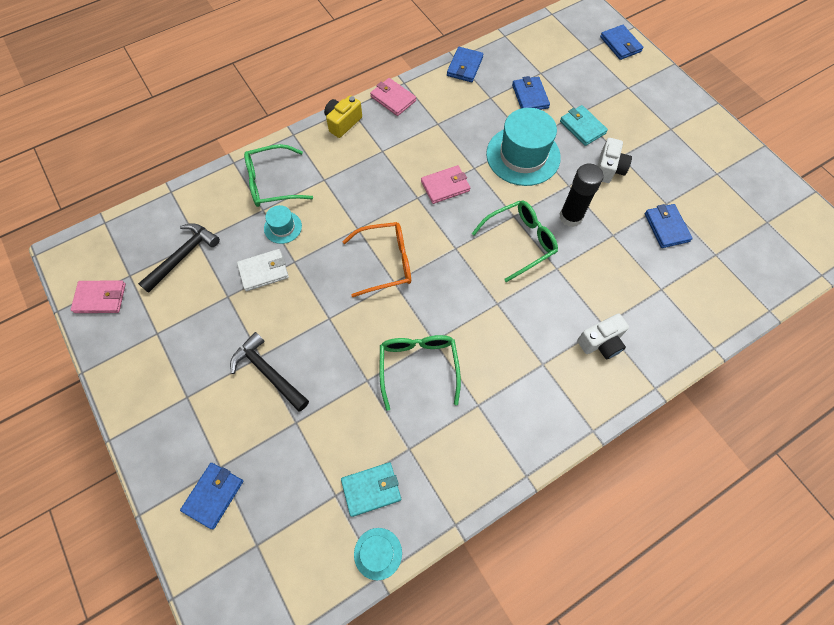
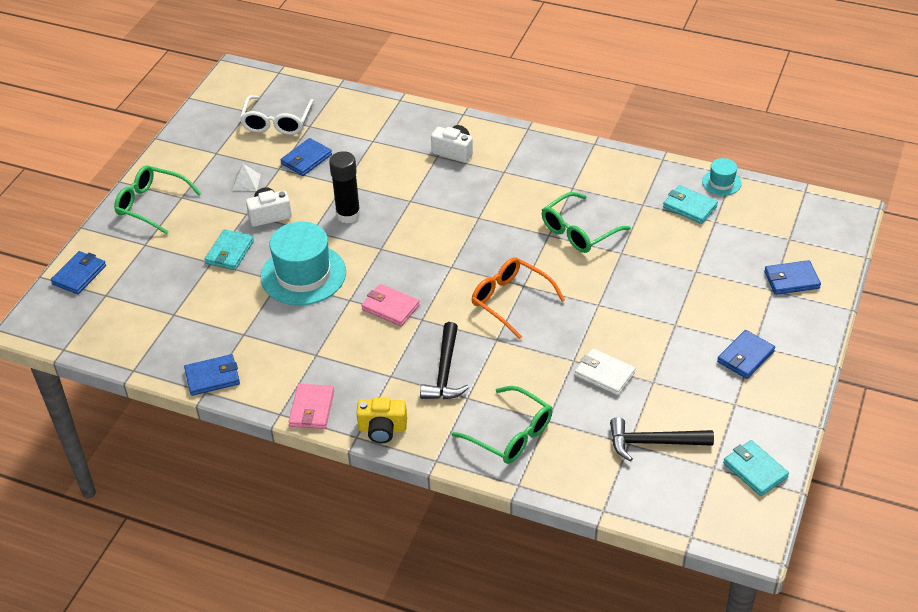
camera: 125 degrees left, 20 degrees down
(100, 298) = (755, 470): pink wallet -> turquoise wallet
(268, 372) = (680, 310): black hammer -> black hammer (445, 371)
(283, 227) = (549, 391): turquoise hat -> none
(520, 241) = (404, 232): green glasses -> green glasses (151, 205)
(530, 96) = (217, 306): blue wallet -> blue wallet (745, 356)
(662, 174) = (246, 182): none -> white pyramid
(736, 234) = (277, 122): none -> white glasses

